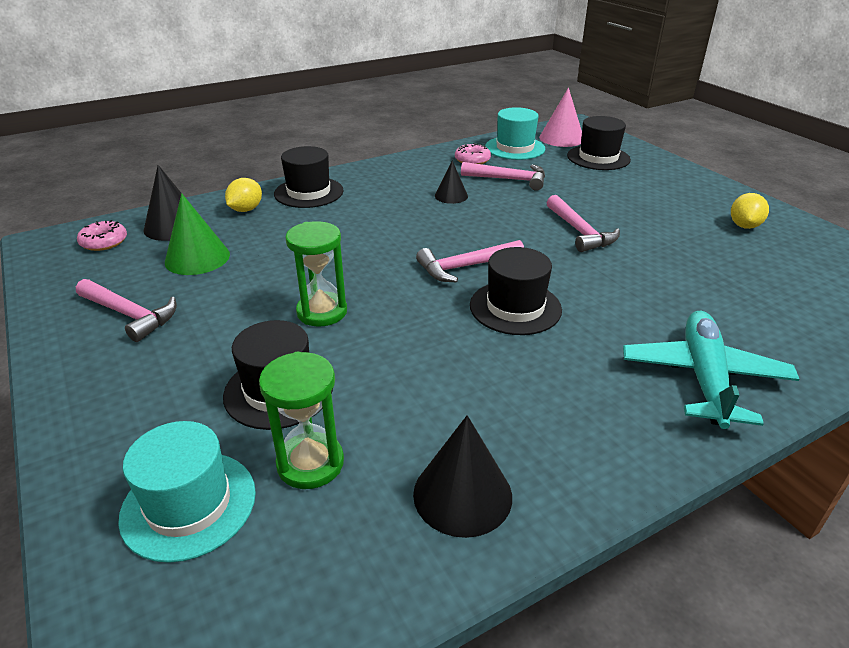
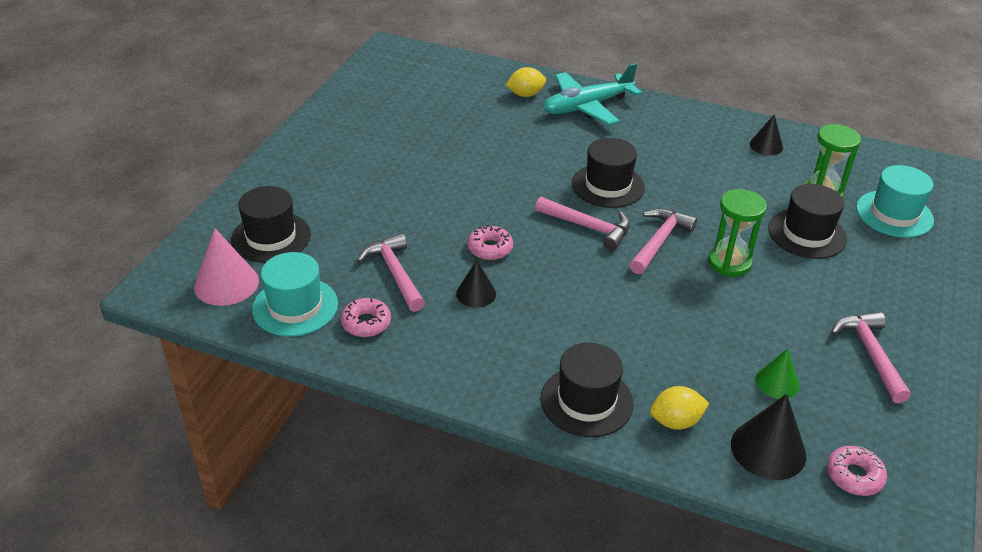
camera: 130 degrees left, 5 degrees up
(197, 258) = (777, 382): green cone -> green cone, size x0.63
(462, 494) = (766, 145): black cone -> black cone, size x0.63
(493, 217) = (490, 248): none -> pink donut
(579, 232) = (463, 195): pink hammer -> pink hammer (659, 241)
(744, 226) = (361, 127): yellow lemon -> yellow lemon (525, 94)

